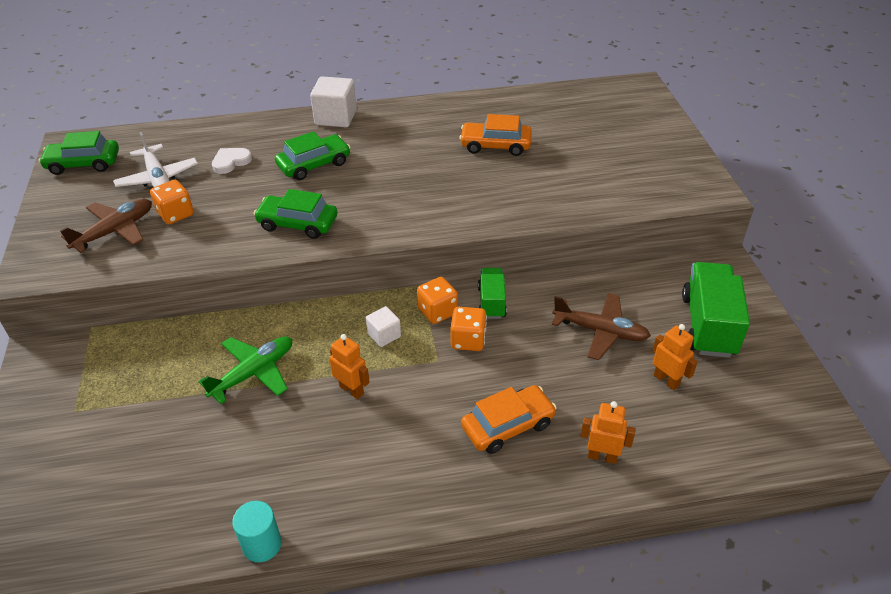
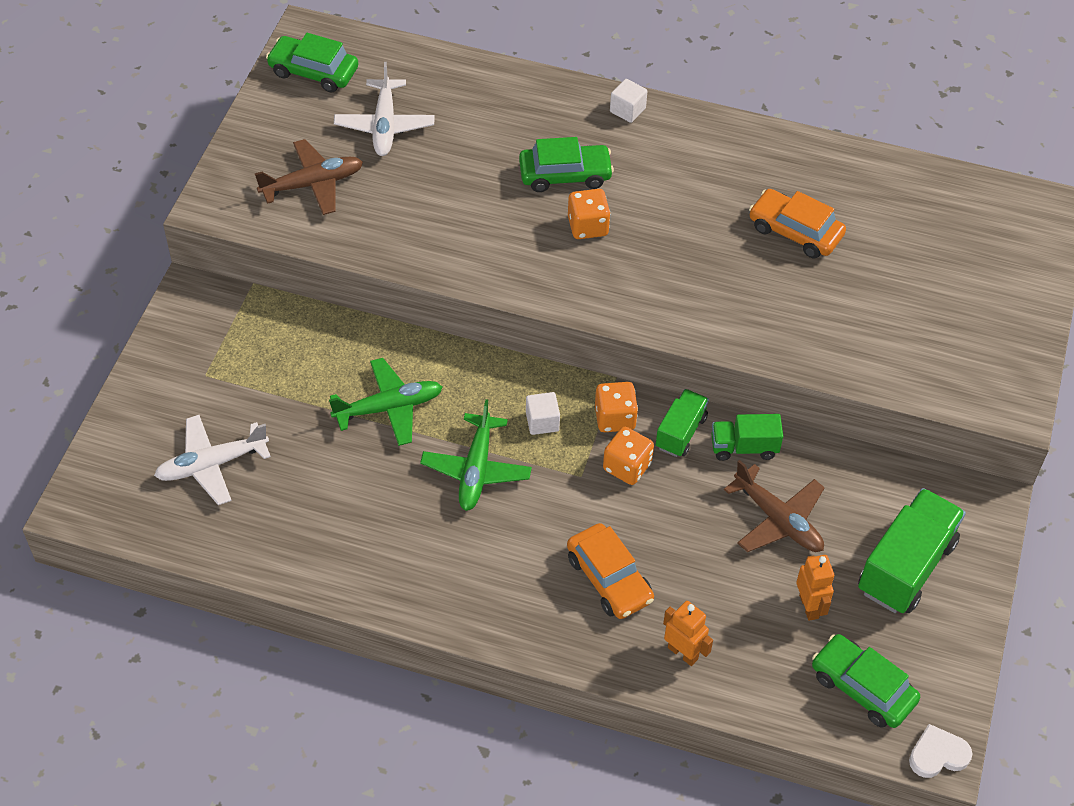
camera: 25 degrees right, 10 degrees up
(110, 482) = (211, 465): none -> white plane
(176, 214) = (383, 186): orange dice -> orange dice (588, 226)
(231, 162) = (474, 133): white heart -> white heart (938, 754)
(262, 544) = (319, 587): turquoise cylinder -> none
(297, 224) = (505, 253): green car -> green car (862, 688)
(336, 117) = (627, 110): white cube -> white cube, size x0.57
(352, 390) = (476, 470): orange robot -> green plane
(507, 426) = (609, 579): orange car -> orange car turned 60 degrees clockwise
(542, 294) = (744, 447): none -> green truck

